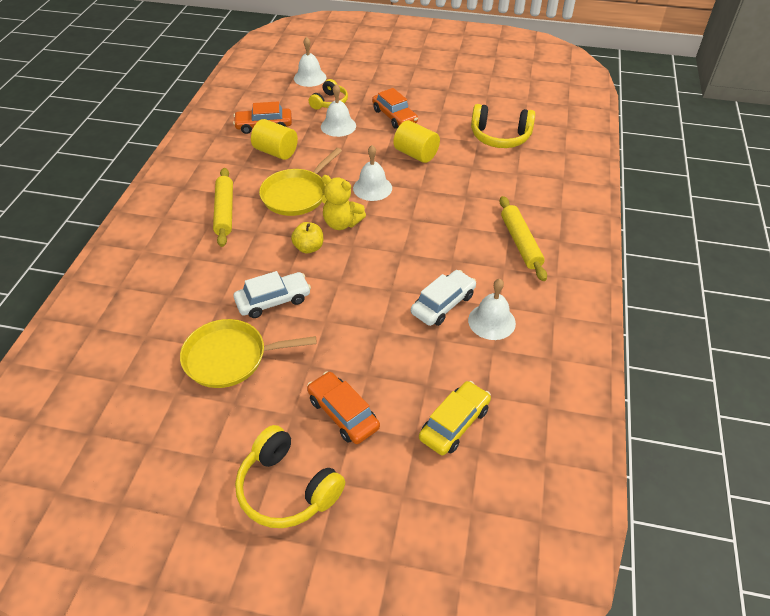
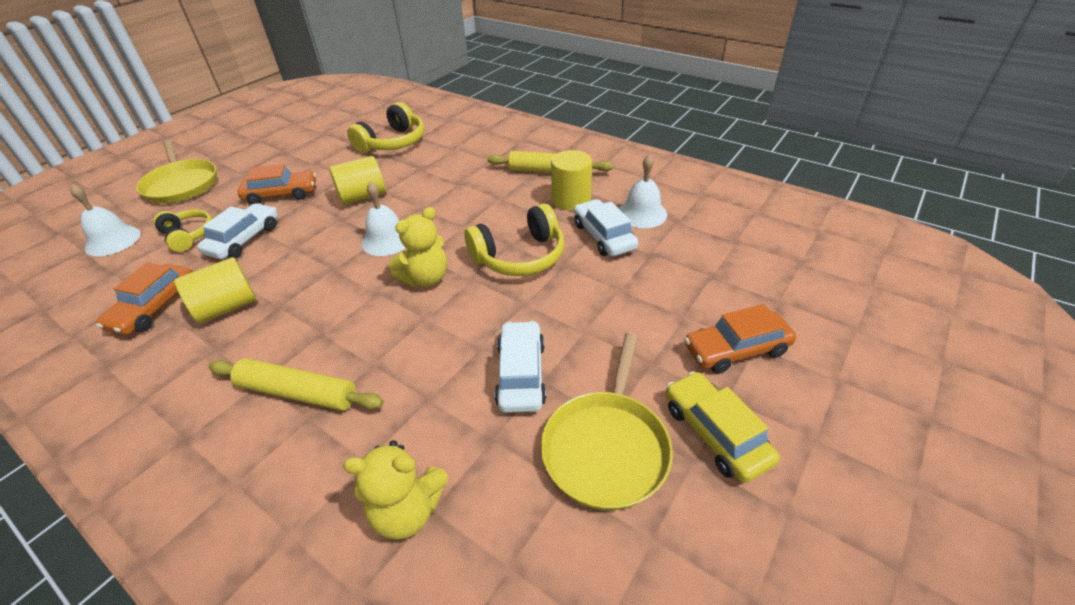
camera: 65 degrees left, 5 degrees down
(165, 286) = (408, 511): none -> yellow teddy bear
(287, 488) = (846, 429): yellow headphones -> yellow headphones (520, 256)
(296, 195) = (336, 306): yellow pan -> yellow pan (182, 184)
(309, 248) = (446, 317): yellow apple -> none
(338, 126) = (244, 239): white bell -> white car
(454, 423) = (766, 270): yellow car -> yellow car (715, 433)
(484, 270) = (571, 200): none -> yellow cylinder

